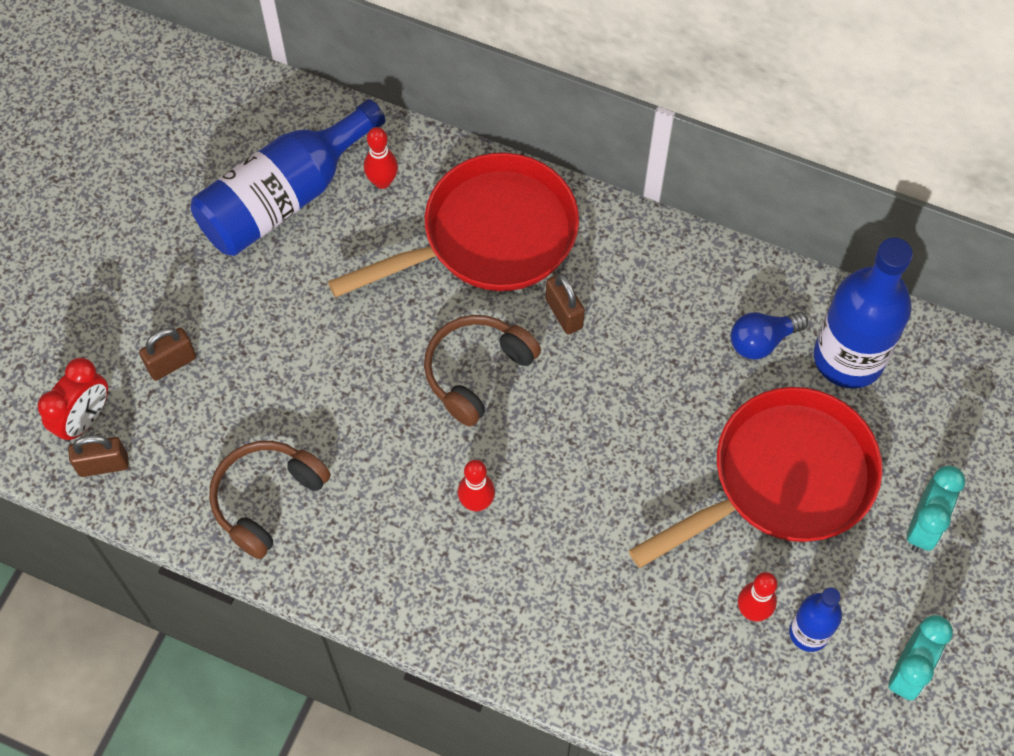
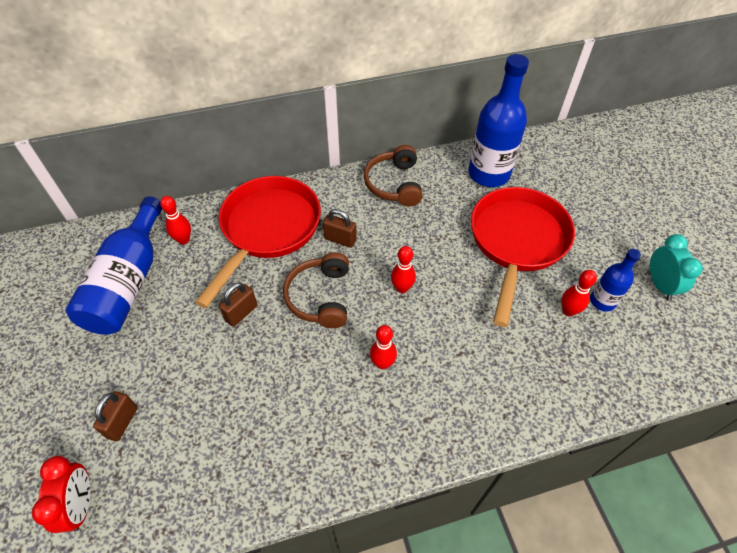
camera: 40 degrees left, 10 degrees down
(103, 465) = (118, 525): brown padlock -> brown padlock (241, 313)
(267, 499) = (254, 458): brown headphones -> brown headphones (394, 184)
(580, 431) = (402, 288): none -> red bowling pin
(762, 341) = (445, 191): blue light bulb -> none
(923, 526) = (594, 219): turquoise clock -> none

